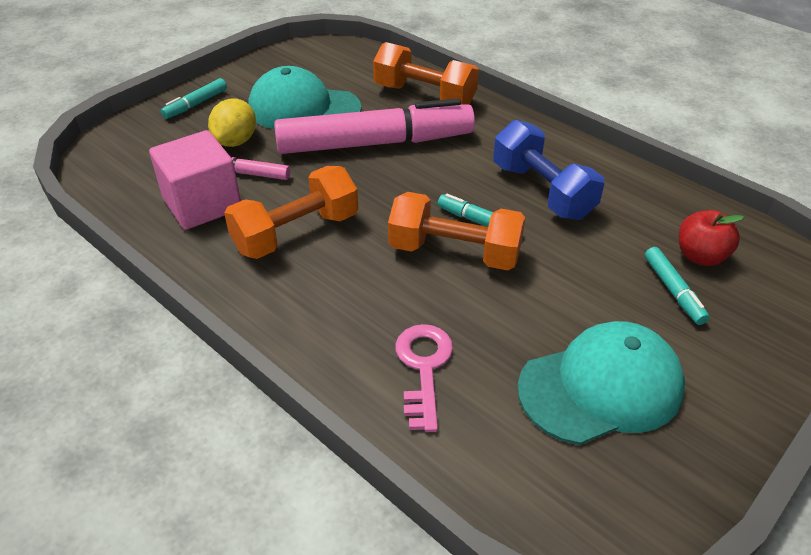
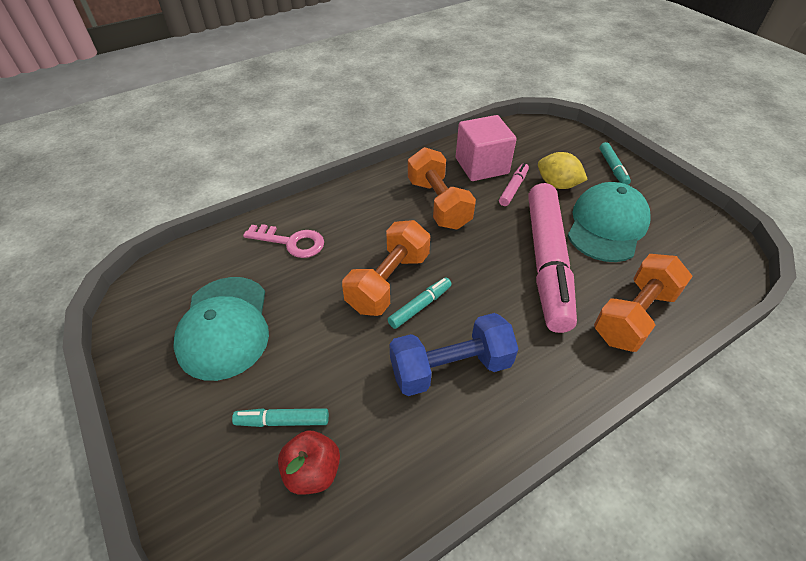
camera: 105 degrees right, 5 degrees up
(196, 104) = (612, 168): turquoise marker -> turquoise marker turned 150 degrees counterclockwise

